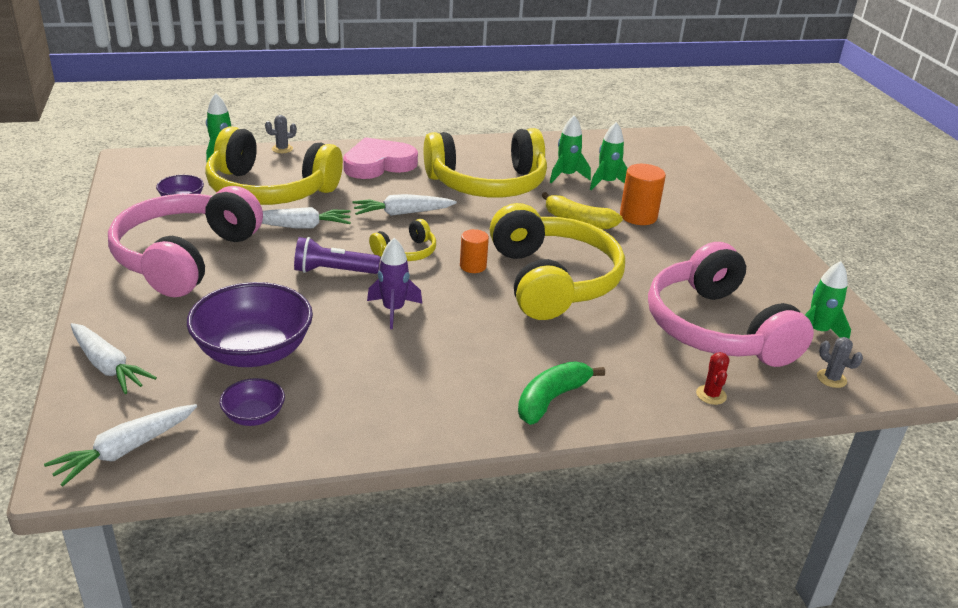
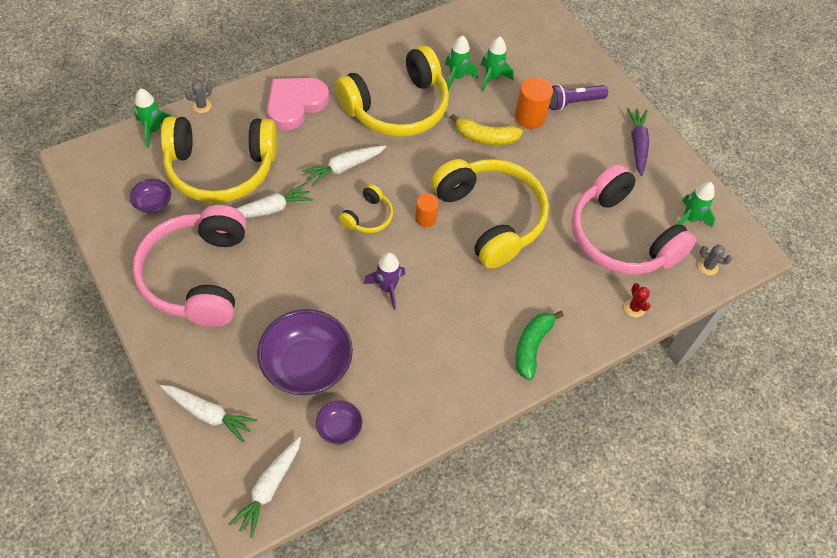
camera: 20 degrees left, 25 degrees up
(333, 271) = (322, 257): purple flashlight -> purple flashlight (573, 102)
(766, 259) = (637, 144): none -> purple carrot

